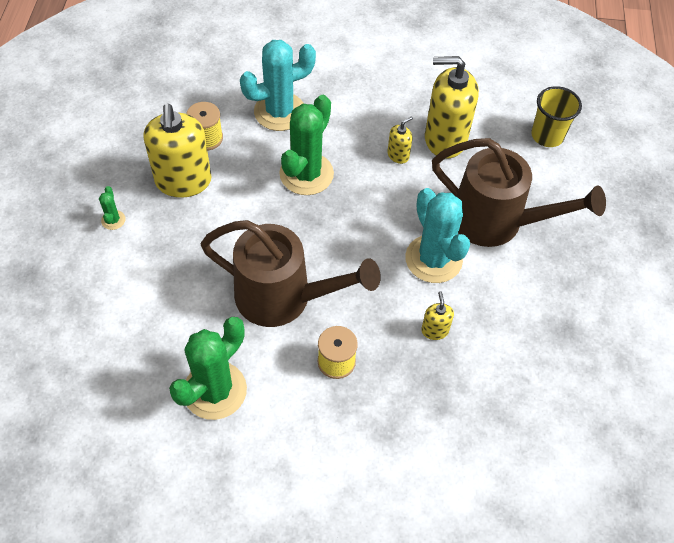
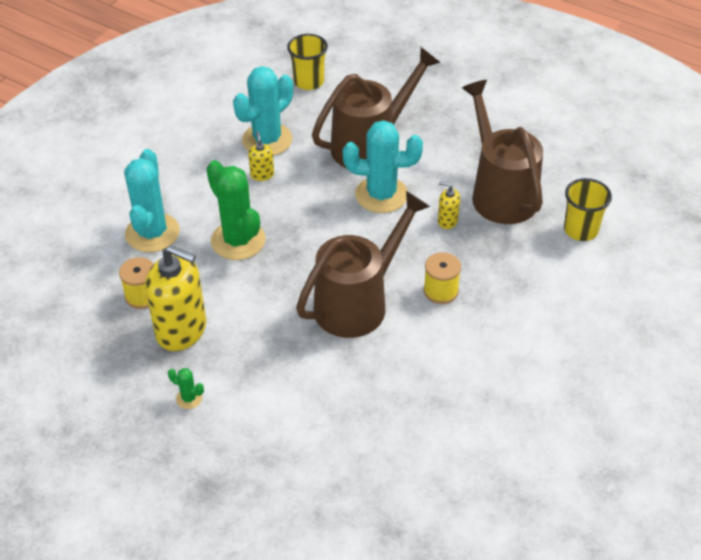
camera: 60 degrees left, 10 degrees down
(215, 390) = (422, 380): green cactus -> none
(445, 139) = (267, 140): yellow soap dispenser -> turquoise cactus
(502, 465) = (580, 230): none -> yellow cup
(507, 363) = (499, 192): none -> brown watering can

